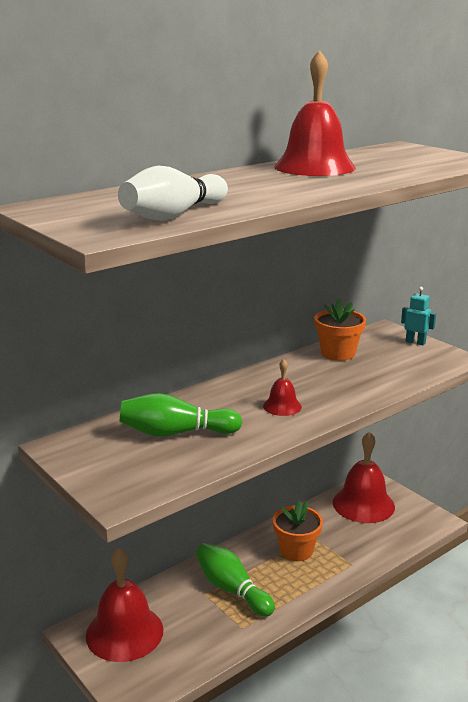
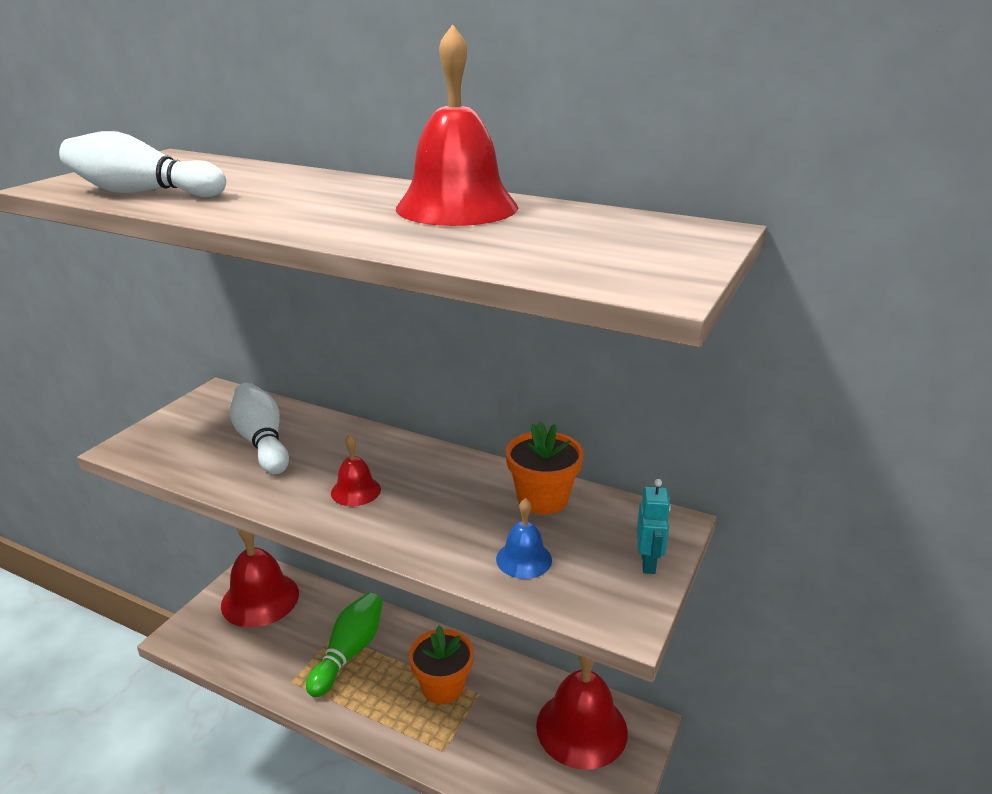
camera: 65 degrees right, 5 degrees up
(175, 433) = (262, 442): green bowling pin -> white bowling pin
(393, 370) = (524, 559): none -> blue bell

